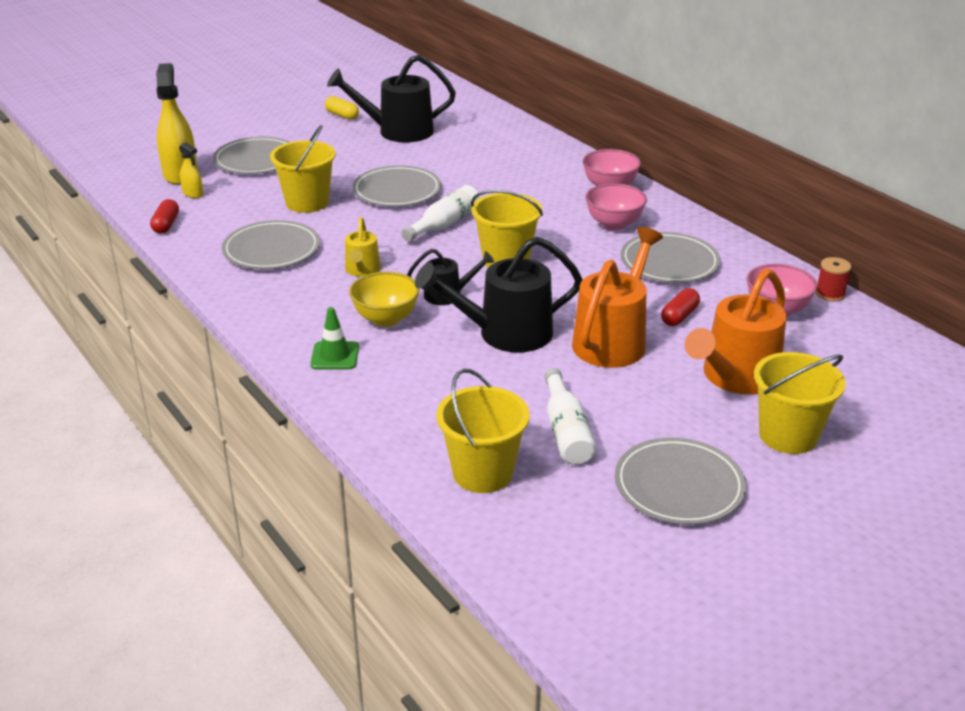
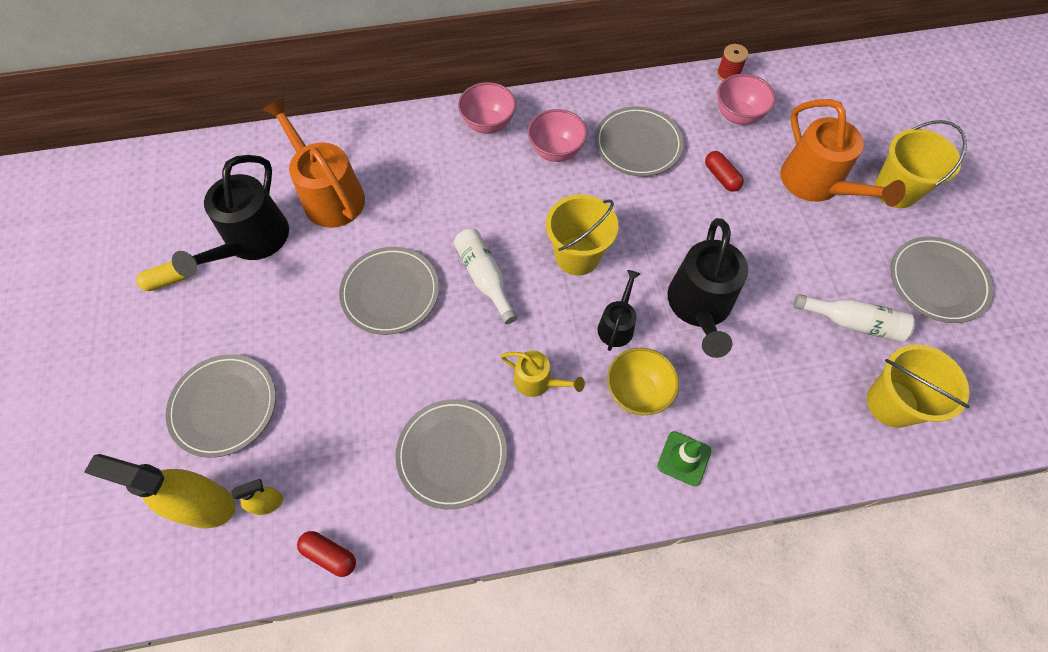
camera: 65 degrees left, 30 degrees up
(307, 202) = (365, 385): yellow bucket -> none
(613, 340) = (738, 235): orange watering can -> orange watering can (329, 195)

